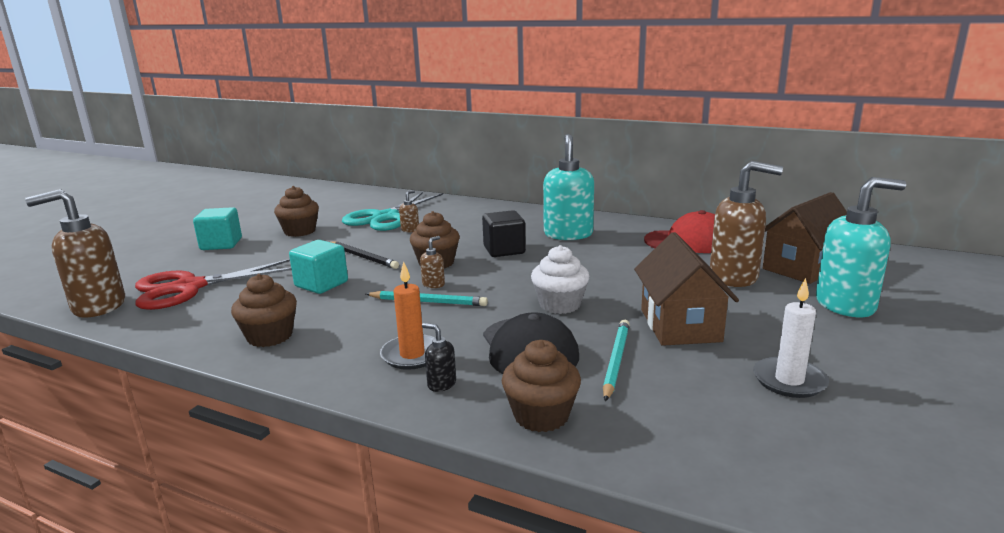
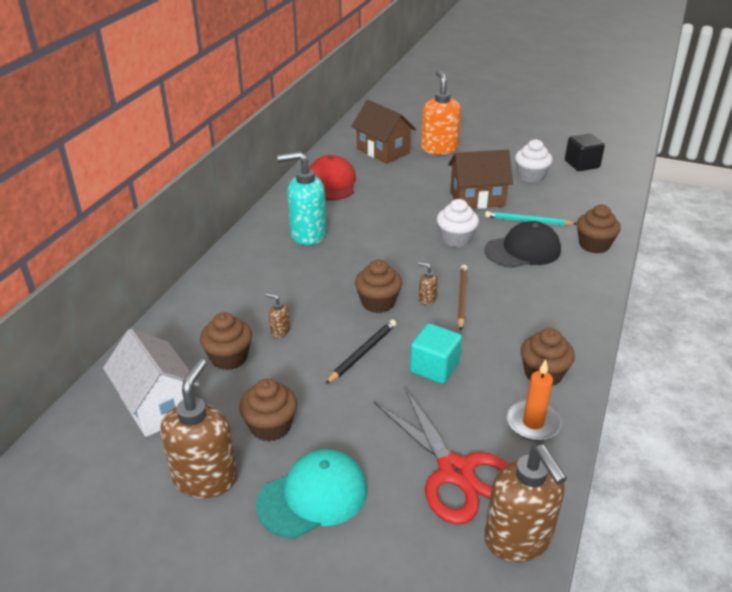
camera: 95 degrees left, 15 degrees up
(221, 244) = (313, 496): turquoise cube -> turquoise cap
(347, 204) = (157, 405): none -> white house
(385, 217) = (229, 358): turquoise scissors -> brown cupcake
(412, 355) = (547, 296): orange candle -> orange candle (533, 423)
(428, 302) = (462, 298): turquoise pencil -> brown pencil
(441, 384) = (577, 280): black soap dispenser -> none
(504, 250) = (346, 267): black cube -> black cube (582, 164)
(734, 277) = (401, 174): brown soap dispenser -> brown soap dispenser (205, 478)
(789, 380) = (531, 176): white candle -> white cupcake
(845, 305) = (439, 148): turquoise soap dispenser -> orange soap dispenser

